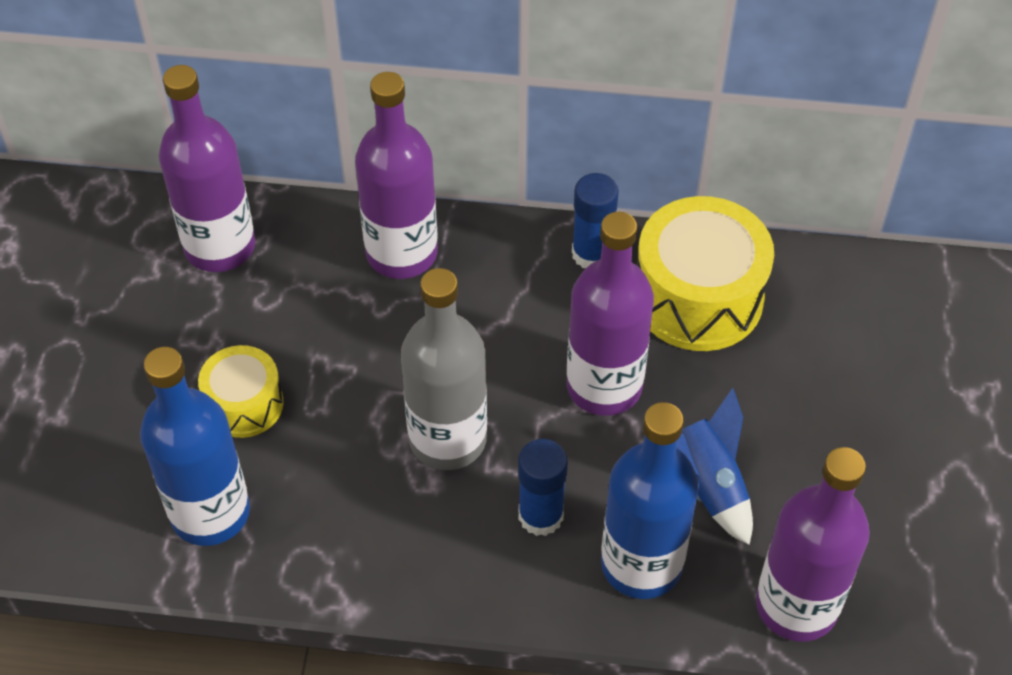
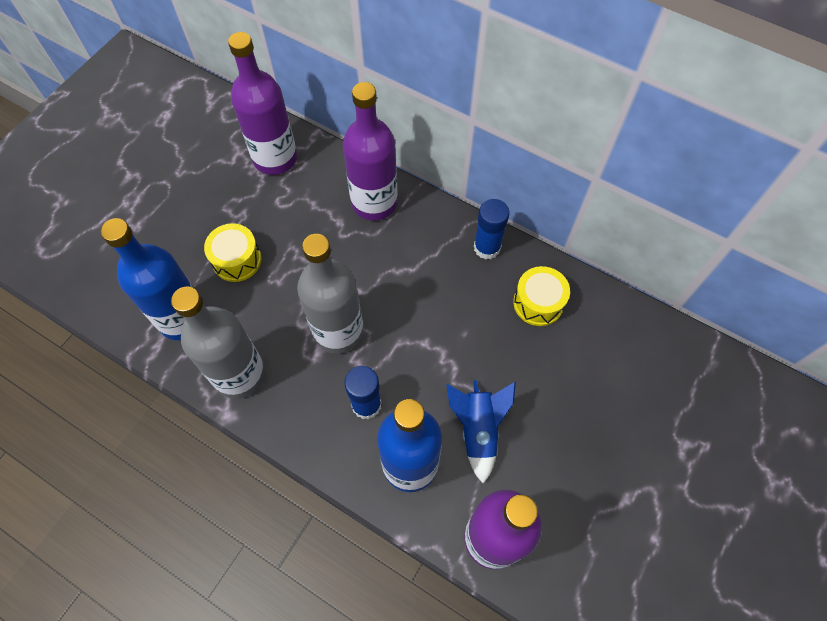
camera: 25 degrees right, 10 degrees up
(339, 551) = (240, 374): none -> grey bottle
(604, 386) = (449, 337): purple bottle -> none
(698, 297) = (538, 303): yellow drum -> yellow drum, size x0.57

